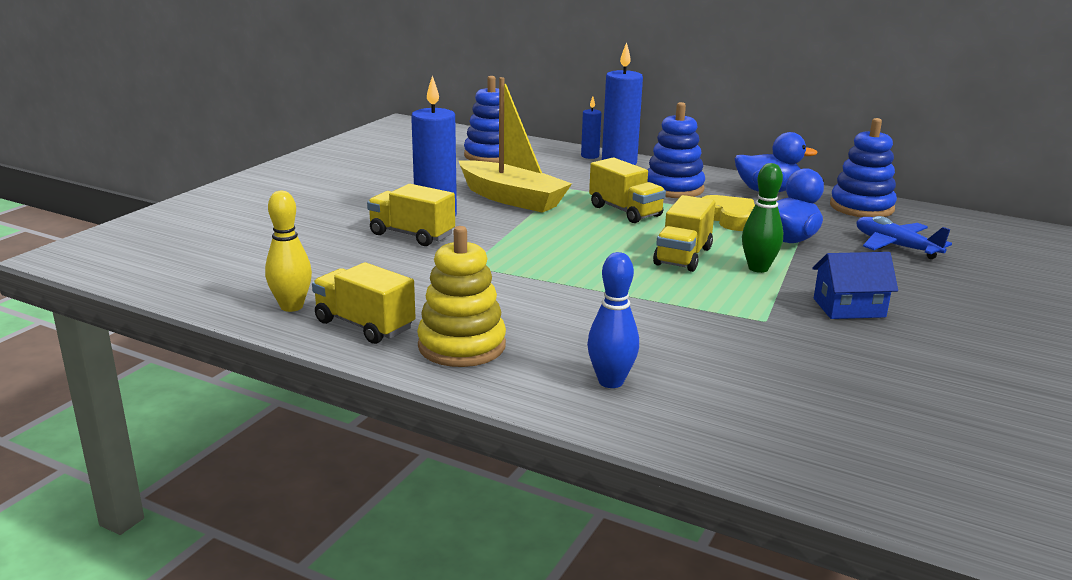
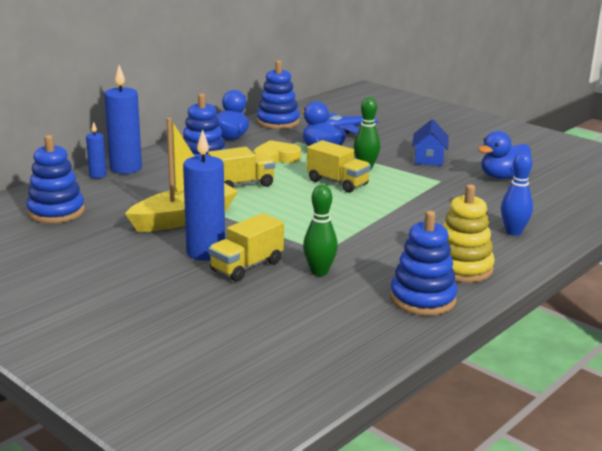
camera: 75 degrees left, 0 degrees up
(291, 306) = (381, 326): yellow bowling pin -> none
(364, 325) = (422, 299): yellow truck -> blue stacking toy
(414, 267) = (319, 272): none -> green bowling pin
(840, 369) = (502, 177): none -> blue duck

